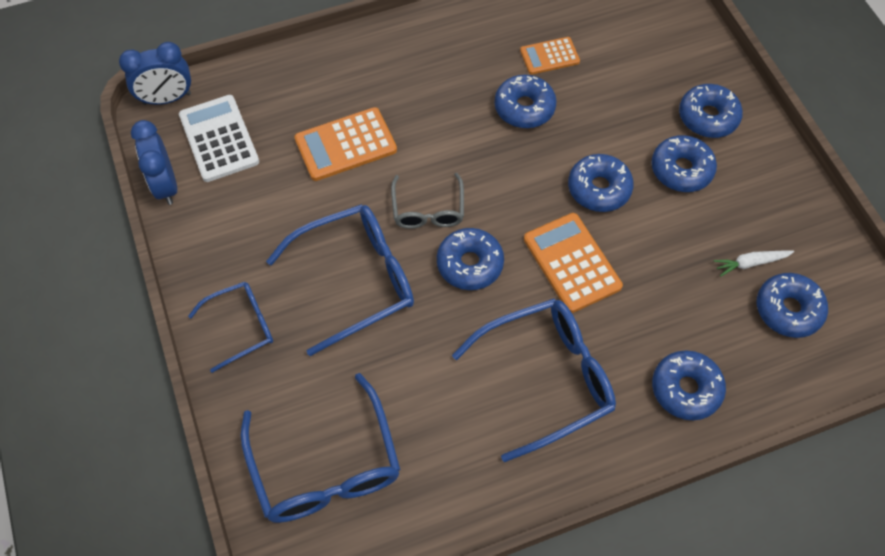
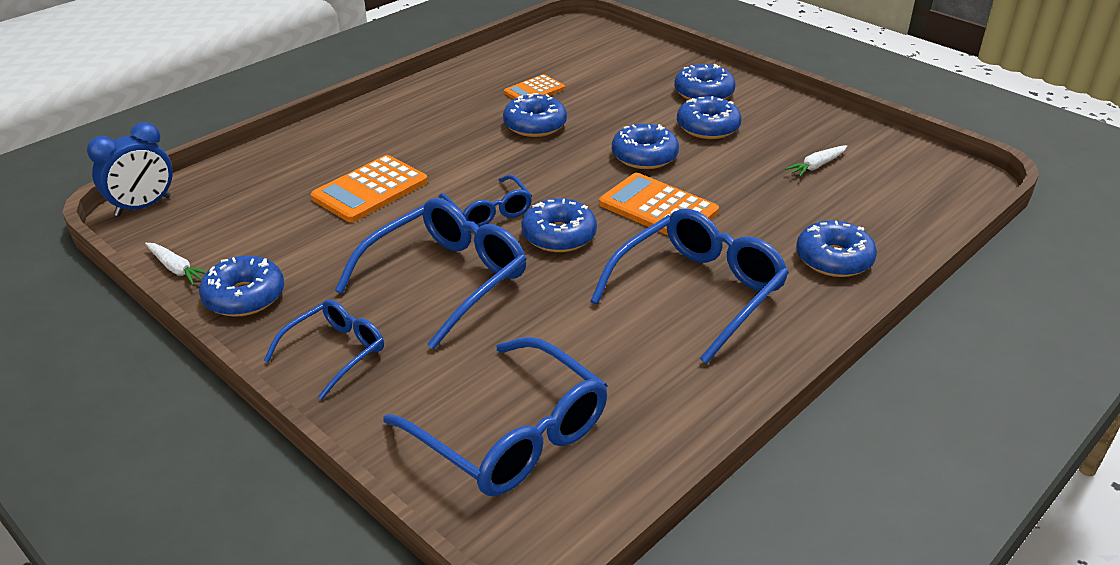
camera: 25 degrees left, 25 degrees down
(166, 185) = (176, 269): blue clock -> white carrot
(219, 139) = (223, 220): white calculator -> none
(428, 209) = (488, 211): grey glasses -> blue glasses
(788, 310) = (874, 184): blue donut -> blue donut (244, 297)

